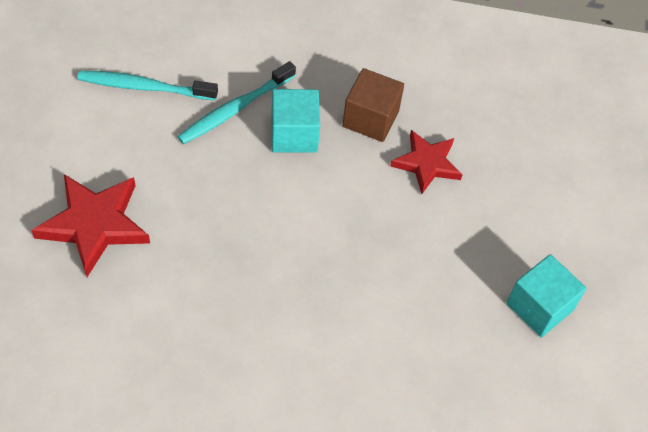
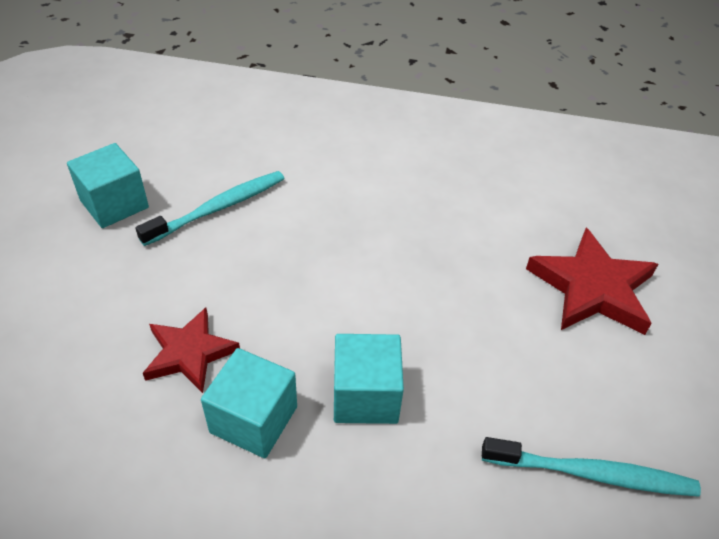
camera: 175 degrees left, 10 degrees down
(235, 109) = (451, 436): turquoise toothbrush -> turquoise toothbrush (218, 208)
(370, 118) = (254, 419): brown cube -> turquoise cube

